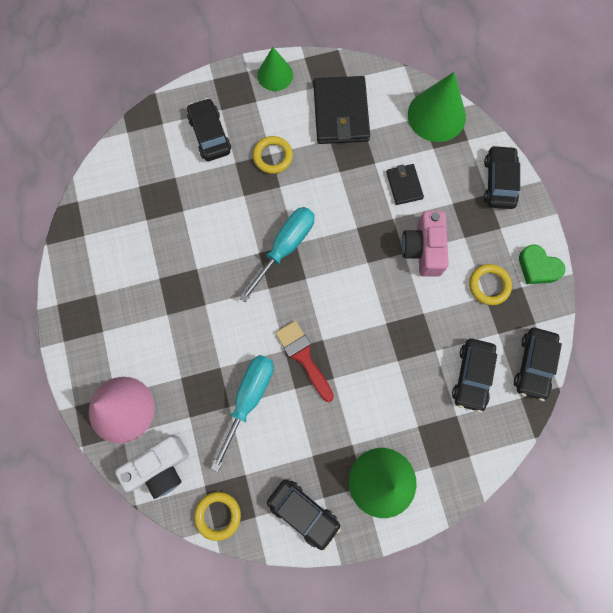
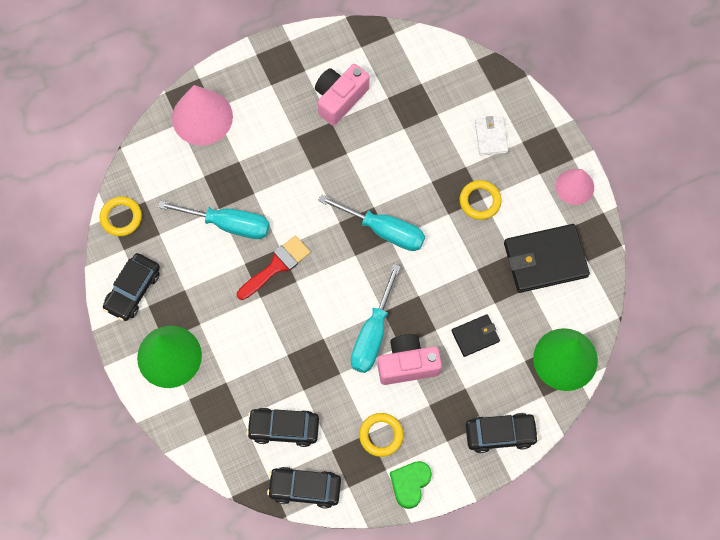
camera: 80 degrees right, 5 degrees down
(135, 265) = (340, 98): none -> pink camera
(160, 467) = (155, 161): white camera -> none
(210, 135) = (491, 137): black car -> white wallet
(275, 75) = (574, 186): green cone -> pink cone
(389, 276) = (372, 334): none -> turquoise screwdriver

